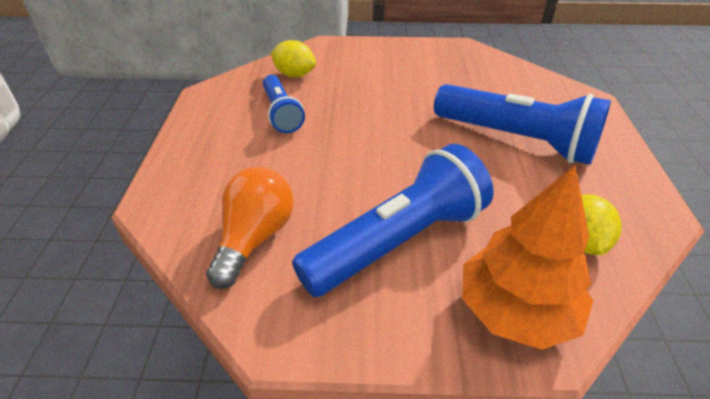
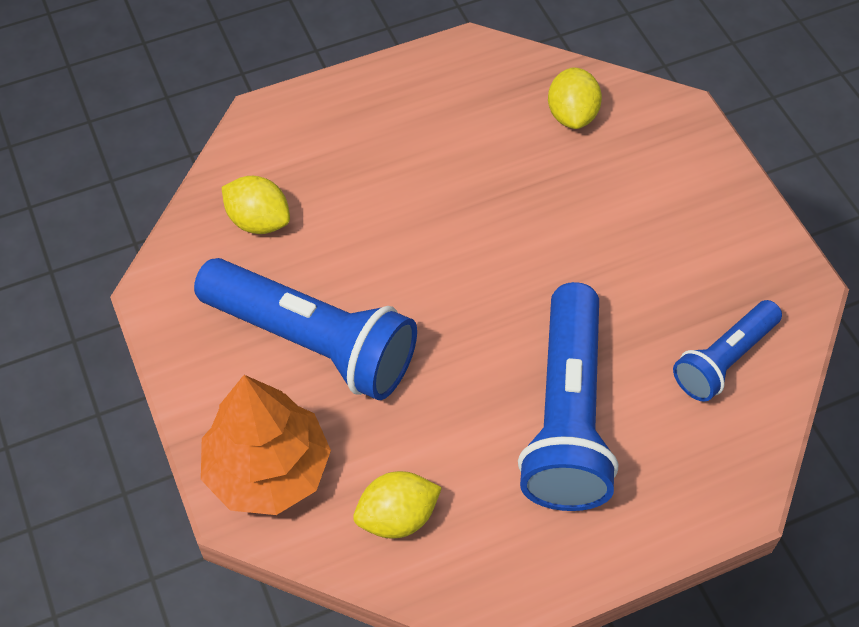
camera: 65 degrees right, 15 degrees up
(254, 238) = (258, 221): orange light bulb -> yellow lemon
(281, 113) = (474, 143): blue flashlight -> blue flashlight (723, 360)

